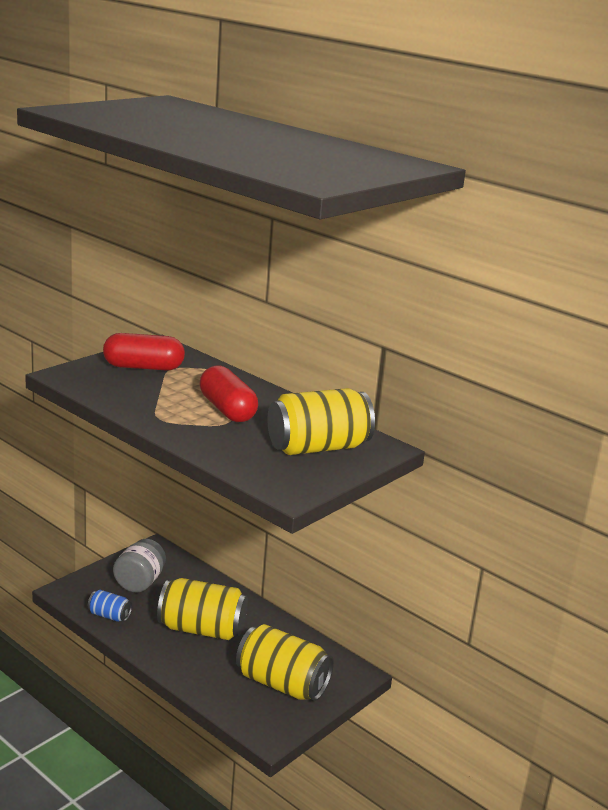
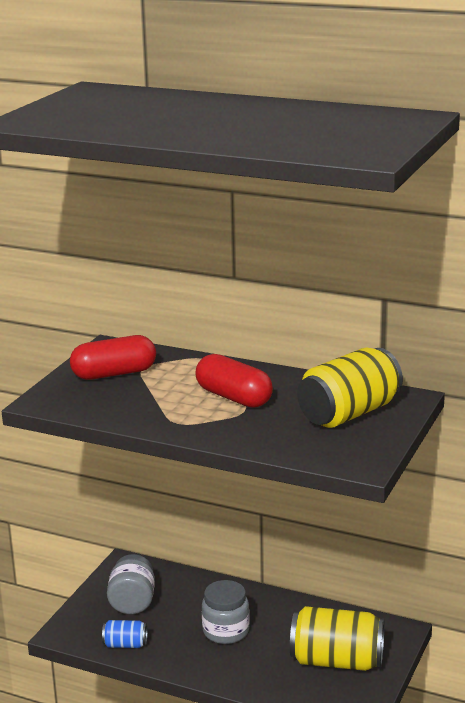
camera: 15 degrees left, 0 degrees up
(202, 629) = (226, 631): yellow can -> grey jar

